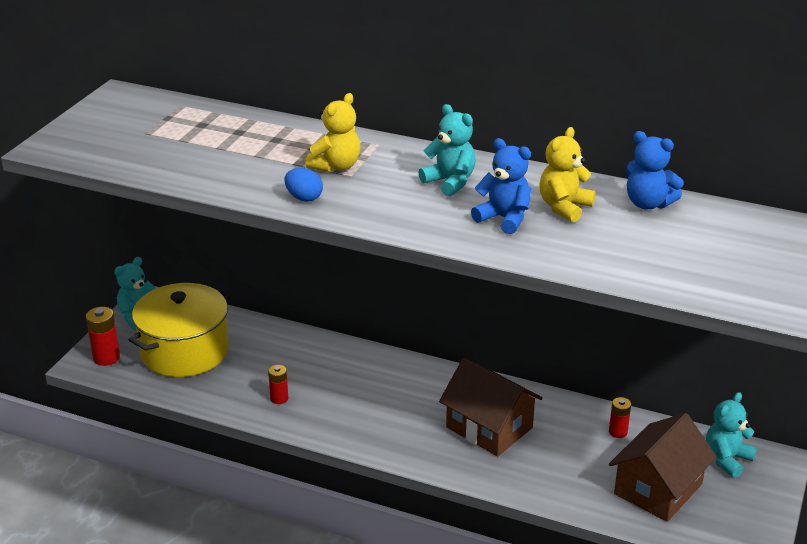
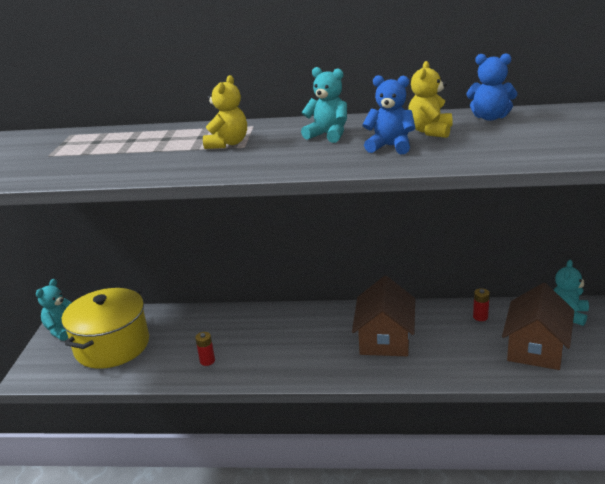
camera: 15 degrees left, 5 degrees down
(106, 357) = (45, 367): red battery -> none
(304, 198) = (214, 167): blue egg -> none
(489, 427) = (385, 339): brown house -> brown house turned 75 degrees clockwise

